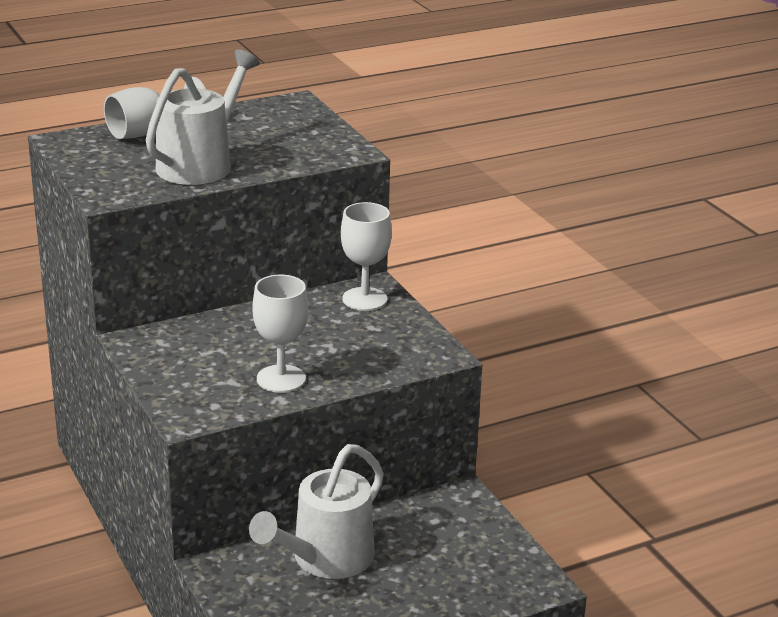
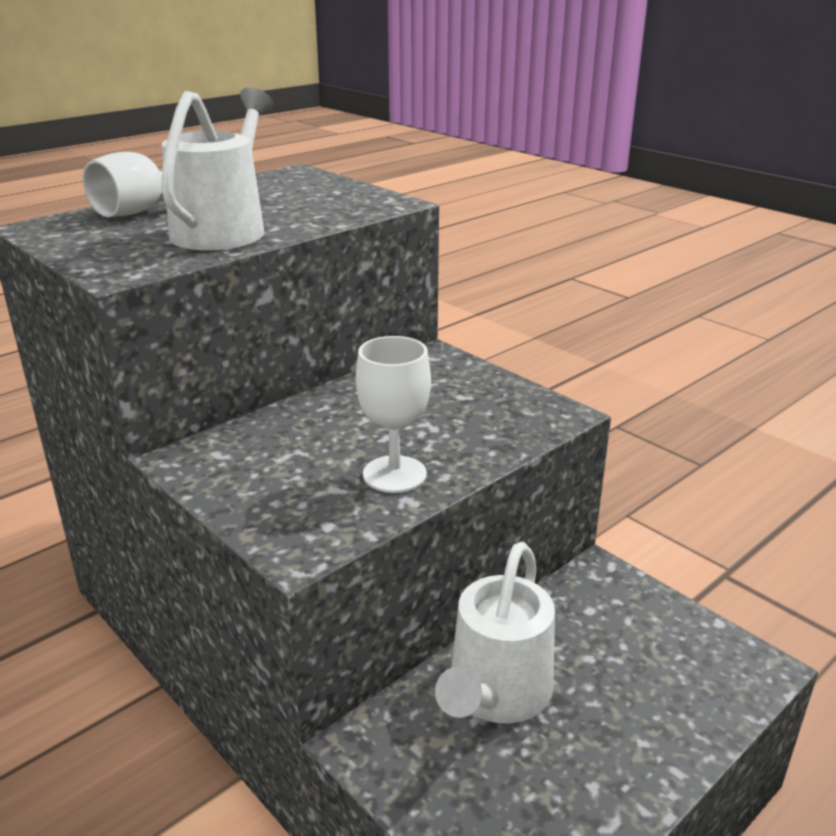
camera: 15 degrees left, 0 degrees up
(364, 299) = (434, 369): white goblet -> none

